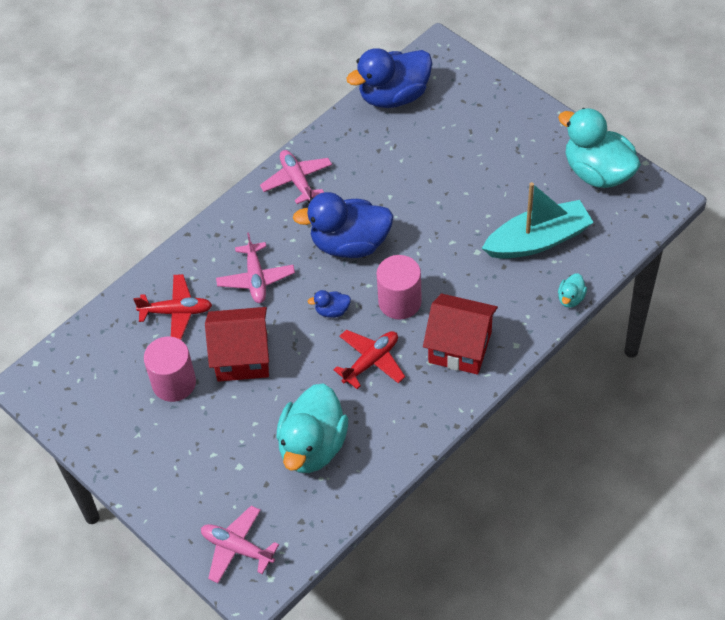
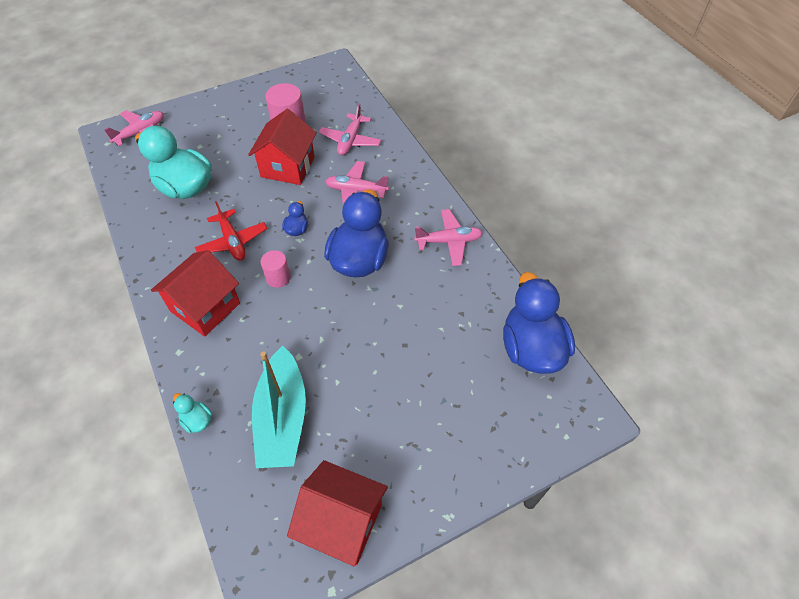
camera: 105 degrees right, 0 degrees up
(176, 312) = (350, 140): red plane -> pink plane
(399, 302) = (278, 278): pink cylinder -> pink cylinder, size x0.60
(597, 172) = (342, 522): turquoise duck -> red house

